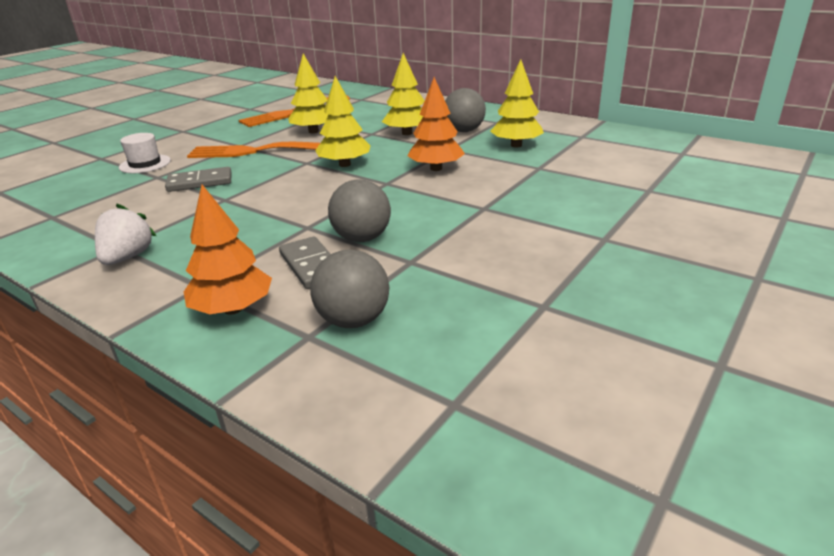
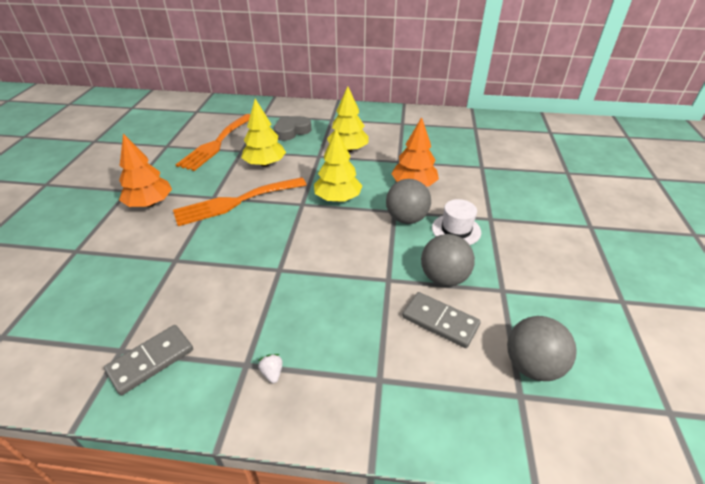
camera: 30 degrees left, 10 degrees up
(128, 257) = (272, 373): white strawberry -> white strawberry, size x0.46
(145, 164) = (140, 246): white hat -> white hat (456, 230)
(200, 182) = (230, 255): grey domino -> grey domino (151, 361)
(233, 309) = (435, 393): orange tree -> orange tree (150, 203)
(371, 113) = (291, 131): none -> grey heart
(464, 131) = (389, 138): grey ball -> grey ball (406, 219)
(516, 145) = (442, 146): yellow tree -> none

